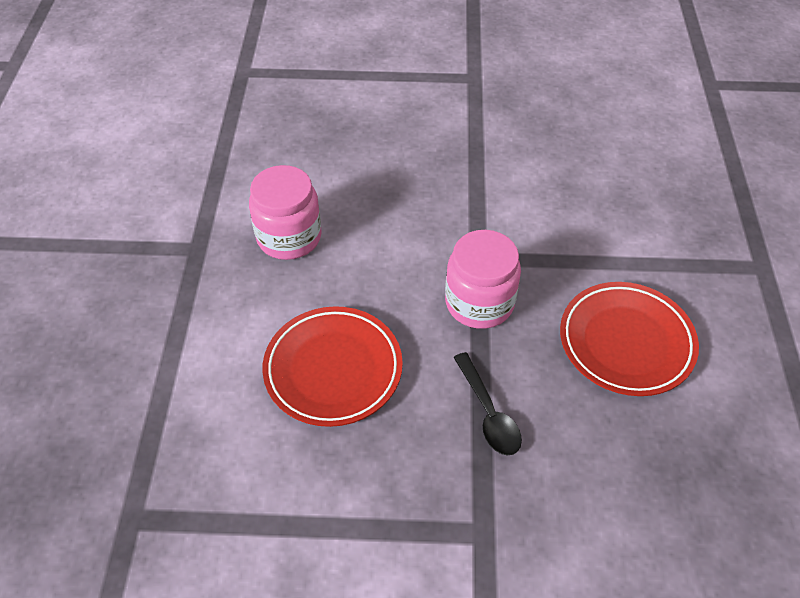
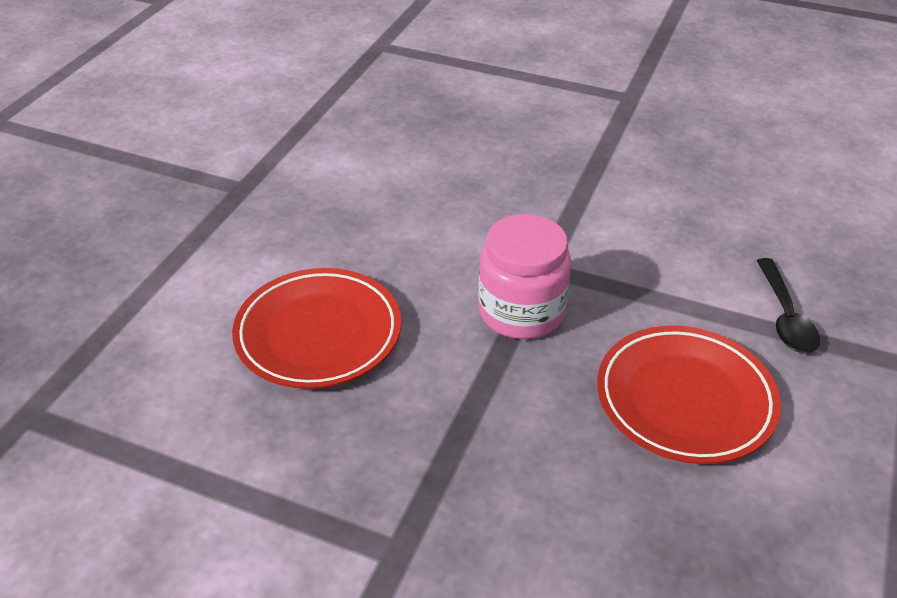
camera: 20 degrees right, 10 degrees down
(289, 237) = (342, 199): pink jar -> none
(488, 413) = (472, 427): black spoon -> black spoon (785, 316)

